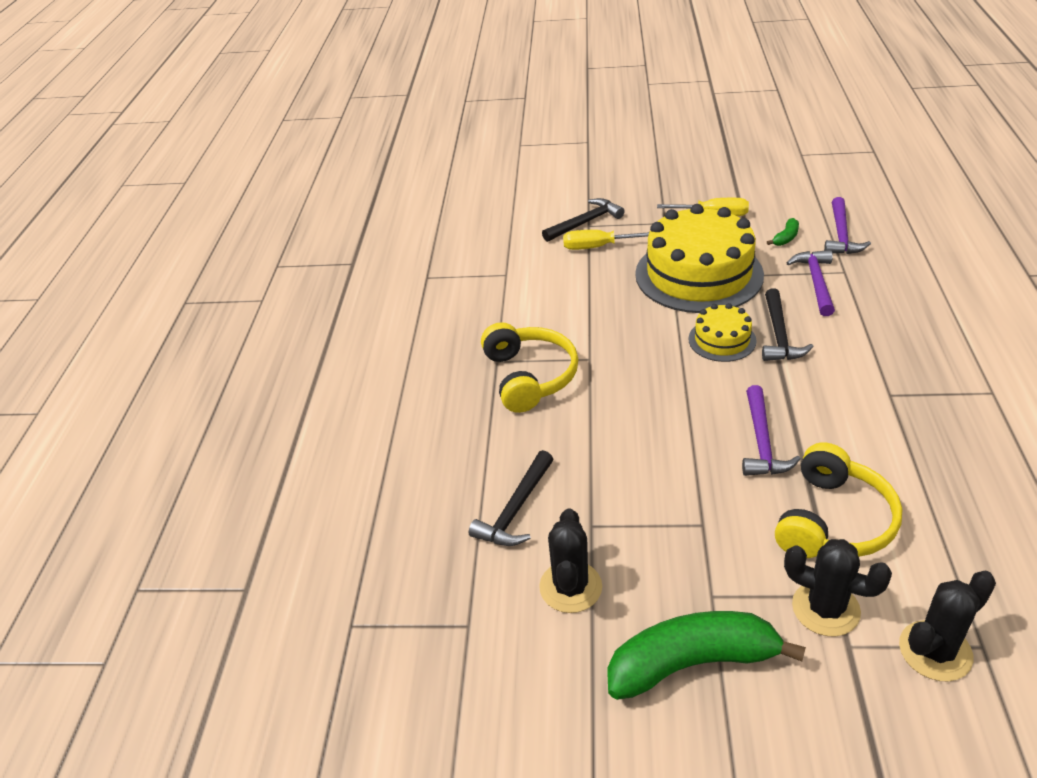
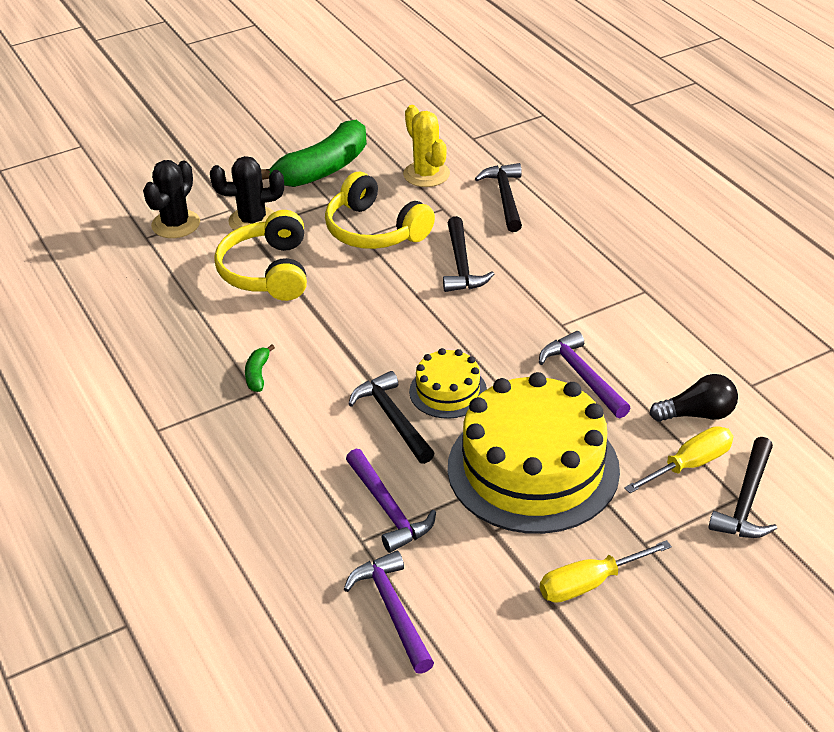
camera: 145 degrees right, 0 degrees up
(530, 376) = (598, 288): yellow headphones -> yellow headphones (374, 230)
(560, 269) = (697, 414): none -> black light bulb
(570, 587) = (426, 174): black cactus -> yellow cactus
(626, 446) = (461, 265): none -> black hammer
(761, 442) = (351, 307): purple hammer -> purple hammer (582, 376)
(786, 238) = (464, 575): green banana -> green banana (258, 374)

